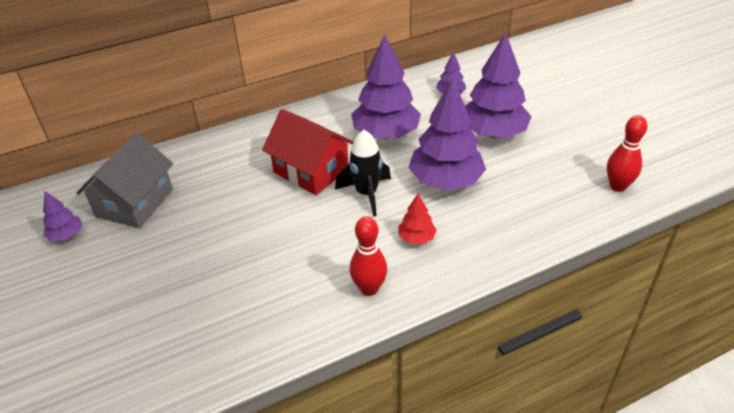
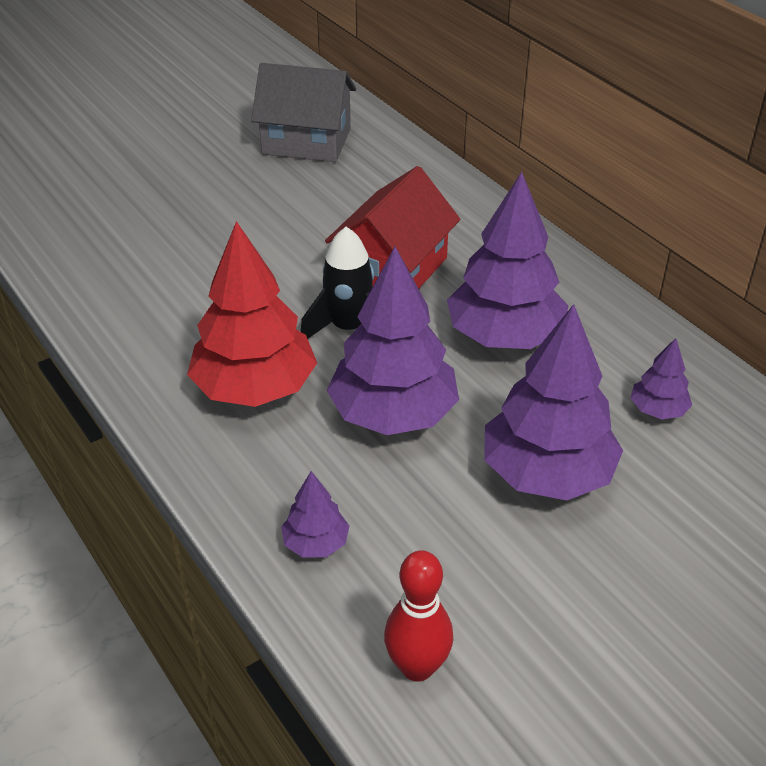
camera: 80 degrees right, 0 degrees up
(66, 235) = (248, 111): purple tree -> purple tree (316, 543)
(369, 288) = (156, 349): red bowling pin -> none
(416, 238) = (255, 388): red tree -> red tree, size x2.14

